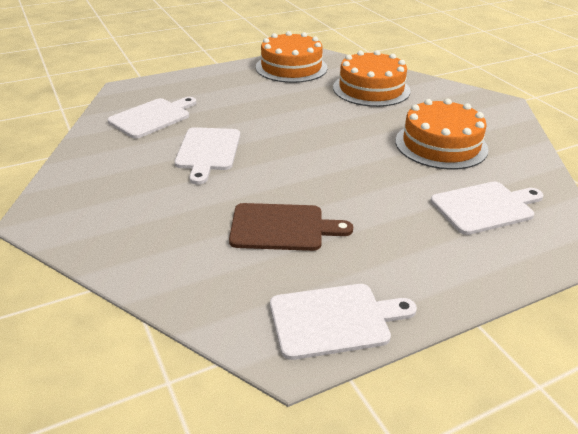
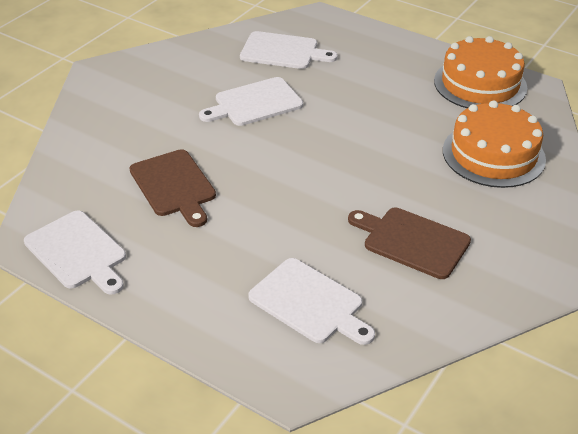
camera: 60 degrees right, 5 degrees up
(441, 145) = (412, 241): orange cake -> brown cutting board

